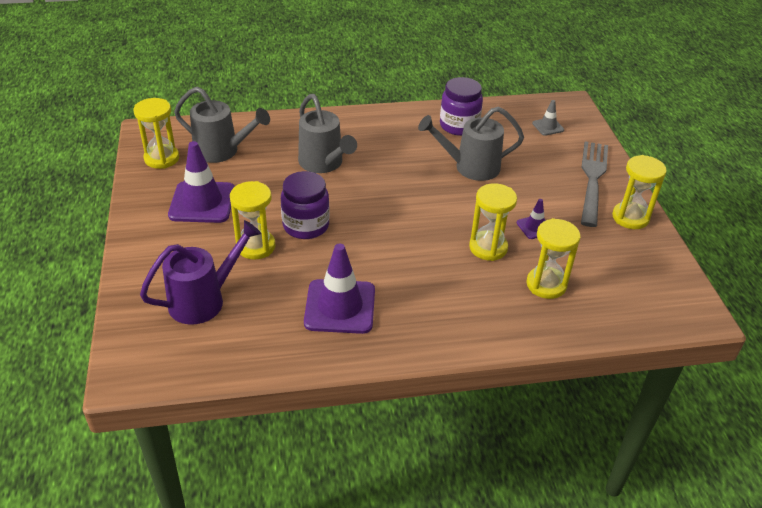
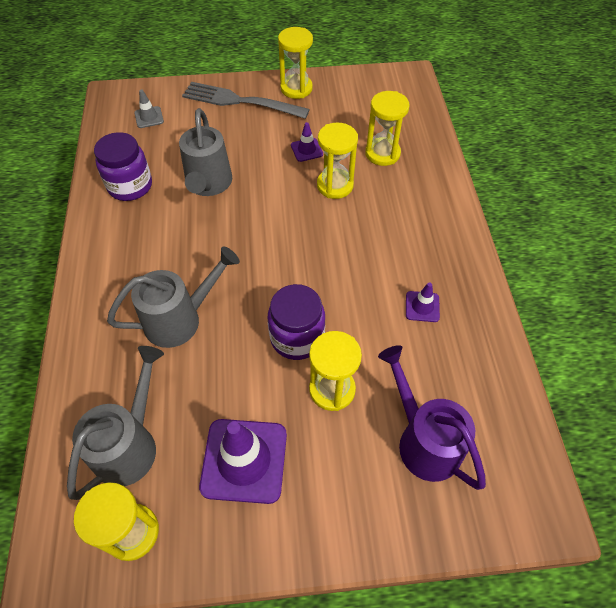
camera: 85 degrees left, 15 degrees up
(340, 306) = (422, 306): purple traffic cone -> purple traffic cone, size x0.49

